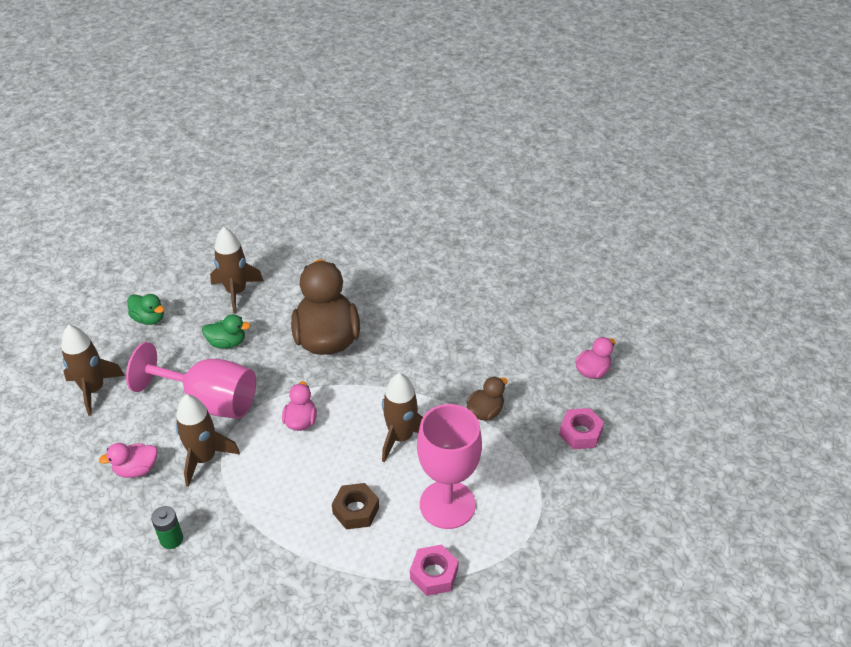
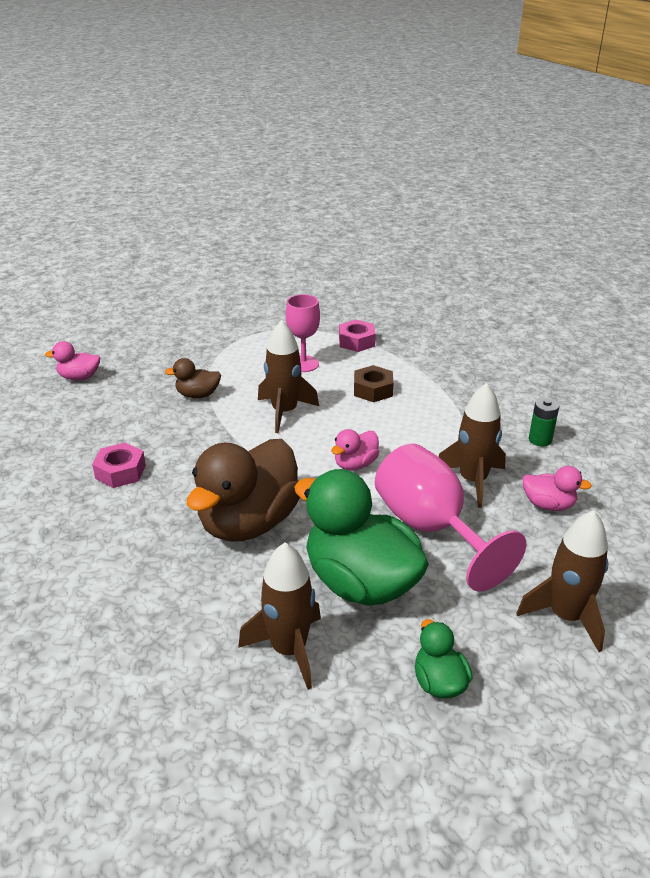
camera: 140 degrees left, 10 degrees down
(227, 343) = (360, 582): green duck -> green duck, size x2.15
(447, 504) = (303, 364): pink goblet -> pink goblet, size x0.61
(580, 433) = (156, 353): pink nut -> pink nut (120, 472)

